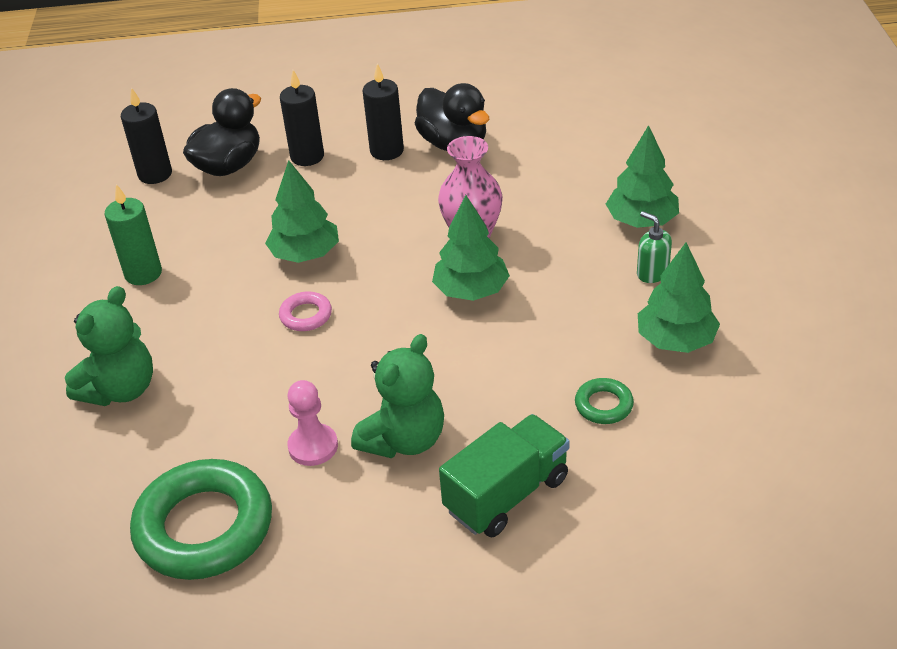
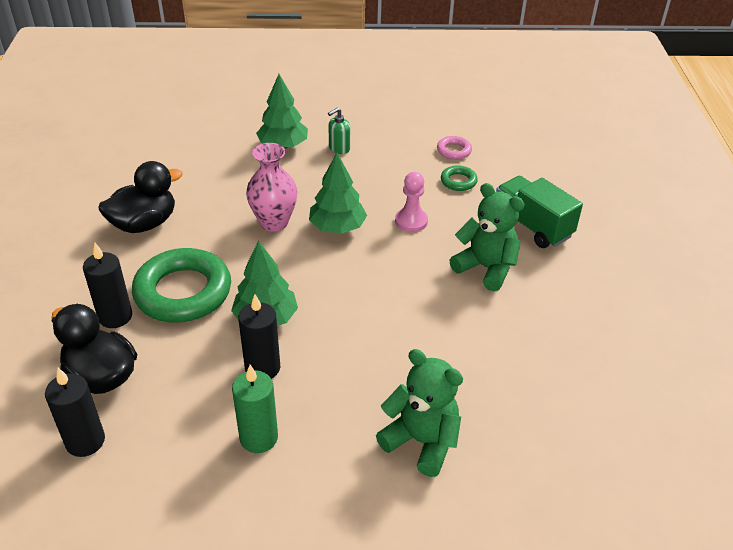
camera: 90 degrees left, 0 degrees up
(204, 527) = (571, 374): green ring -> green ring (183, 292)
(306, 315) = (346, 318): pink ring -> pink ring (454, 151)
(313, 446) = (491, 314): pink pawn -> pink pawn (411, 221)
(387, 151) = (134, 264): black candle -> black candle (262, 368)
(675, 340) = (405, 148): green tree -> none

